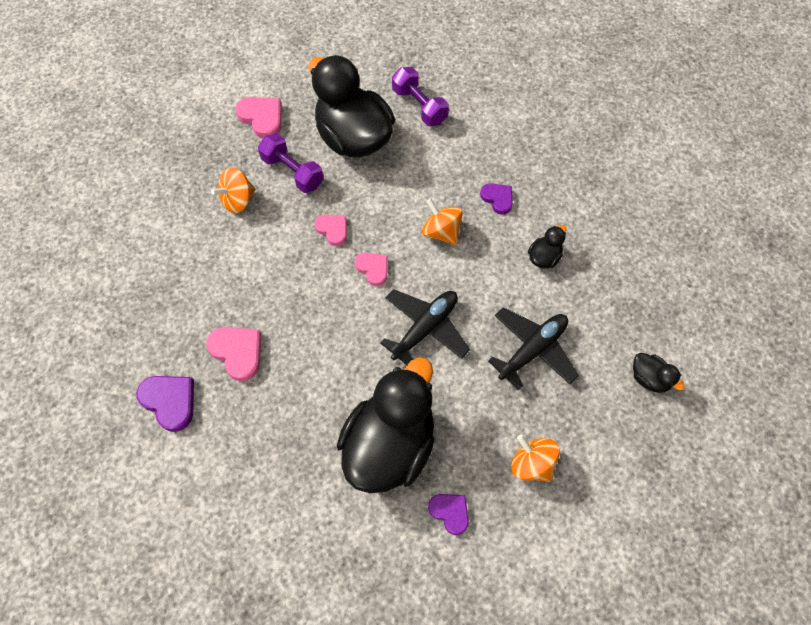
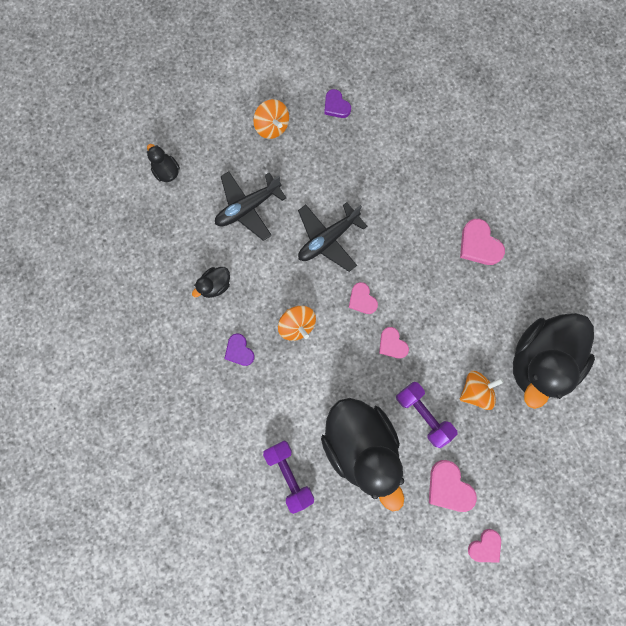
camera: 170 degrees left, 15 degrees up
(170, 401) = (531, 214): purple heart -> none
(225, 80) = (485, 546): none -> pink heart
(390, 445) = (370, 156): black duck -> black duck (539, 361)

